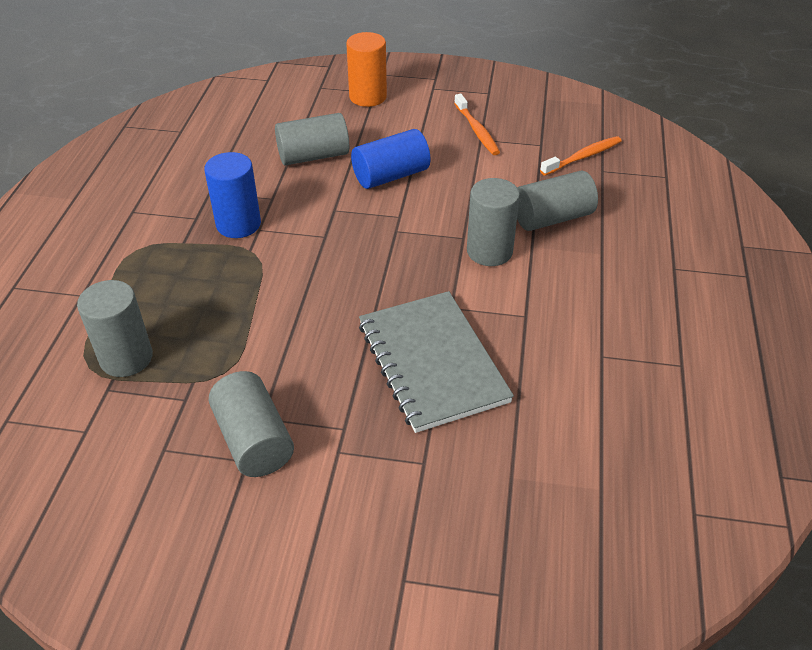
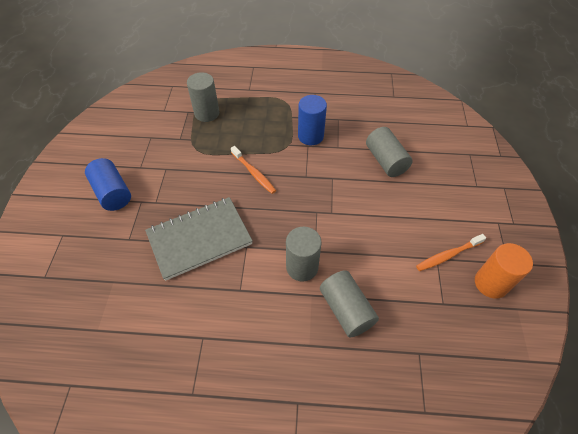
camera: 85 degrees right, 10 degrees up
(253, 440) = (152, 167): grey cylinder -> none
(368, 97) = (468, 182): orange cylinder -> orange cylinder (491, 283)
(391, 176) = (374, 204): blue cylinder -> blue cylinder (112, 193)
(583, 157) = (434, 337): orange toothbrush -> orange toothbrush (254, 173)

